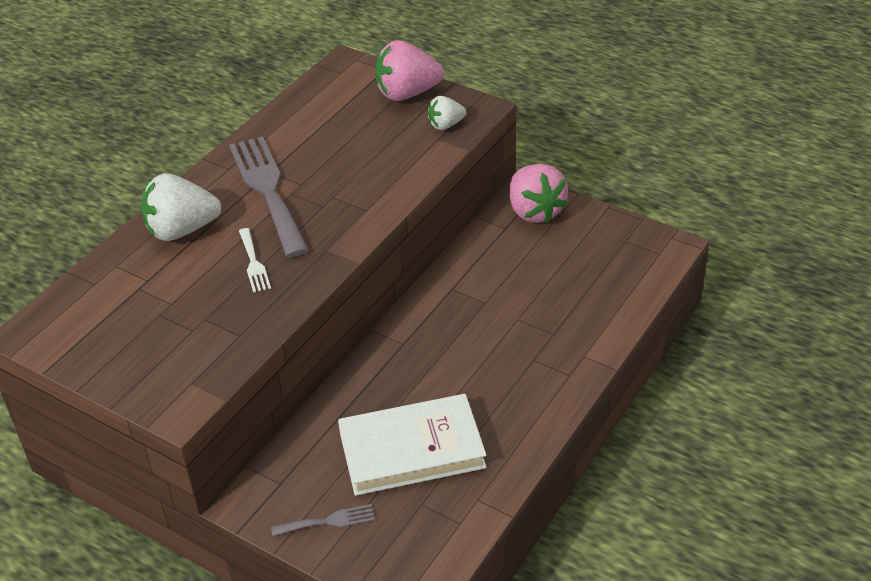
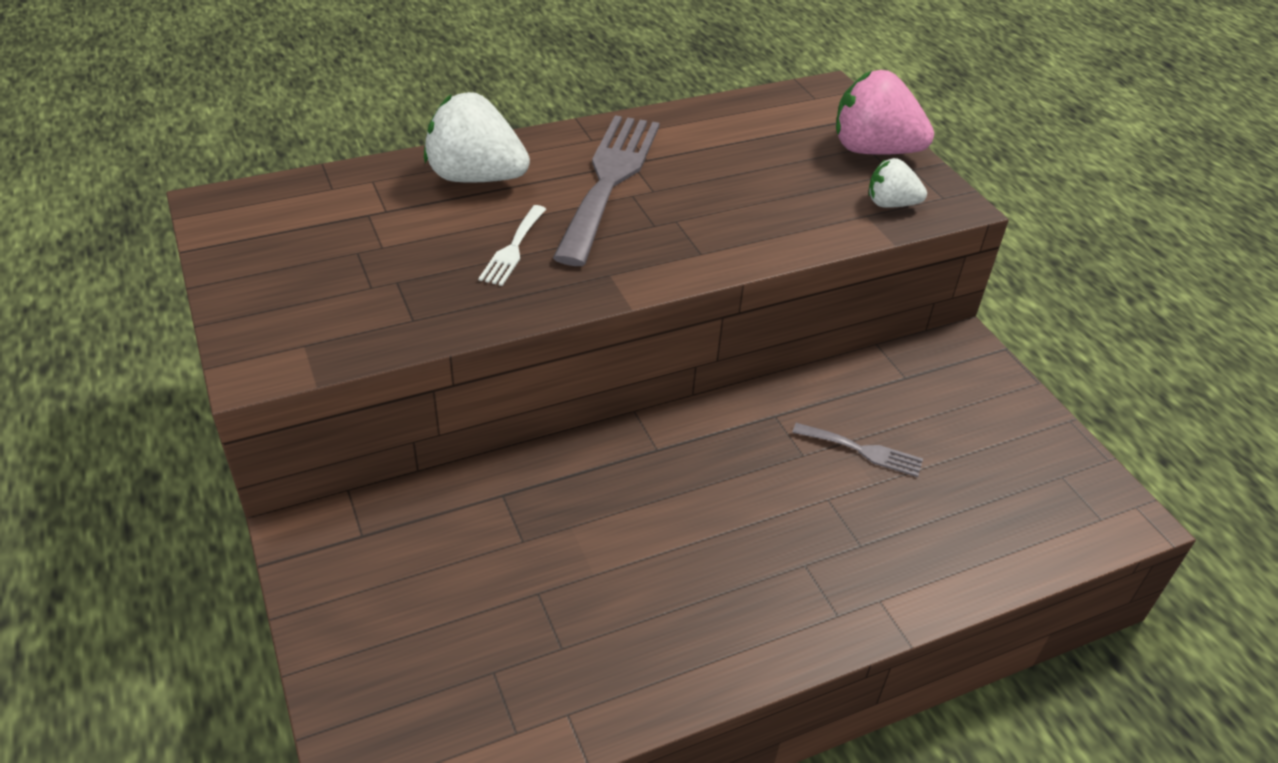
camera: 30 degrees right, 0 degrees up
(328, 521) = (366, 619): grey fork -> grey fork (863, 451)
(412, 449) = (547, 590): white book -> none
(534, 211) = (961, 376): pink strawberry -> none

